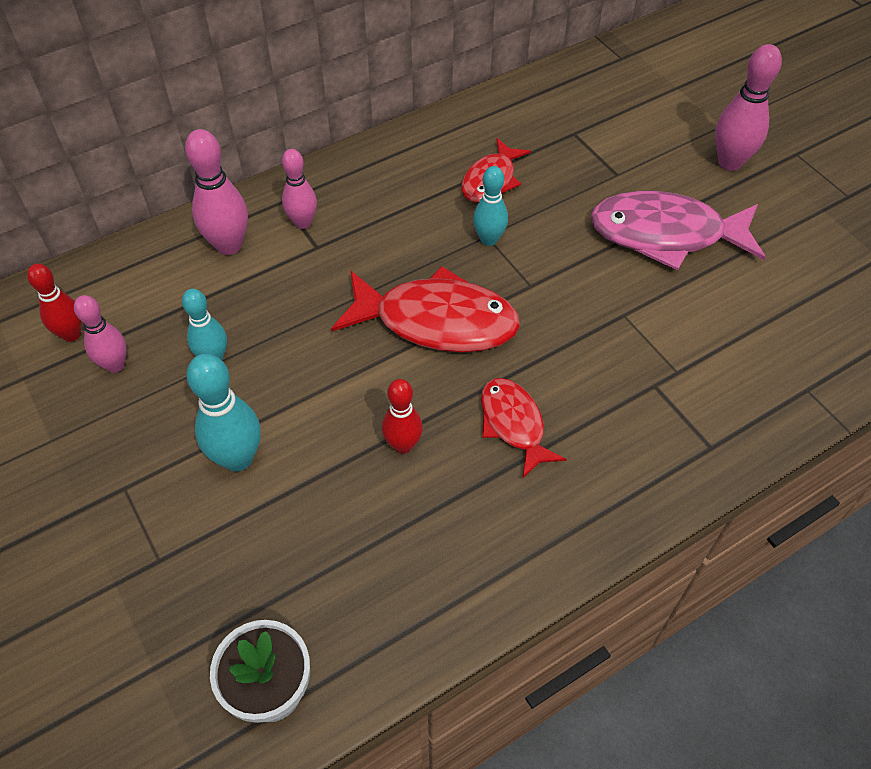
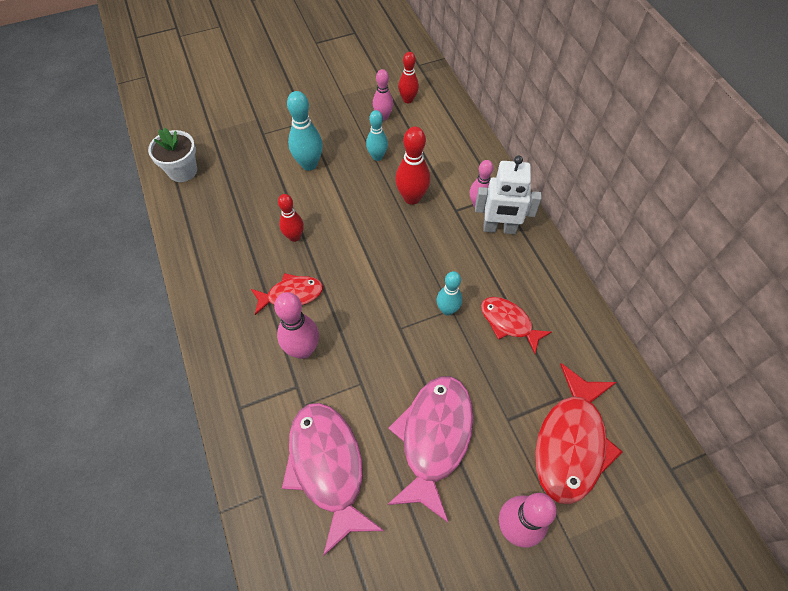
camera: 100 degrees right, 5 degrees up
(229, 245) = (463, 166): pink bowling pin -> pink bowling pin (303, 350)
(299, 300) = (412, 198): none -> red bowling pin
(344, 197) = (499, 228): none -> white robot
(436, 321) = (380, 266): red fish -> red fish (571, 442)
(744, 329) = (328, 467): none -> pink fish

